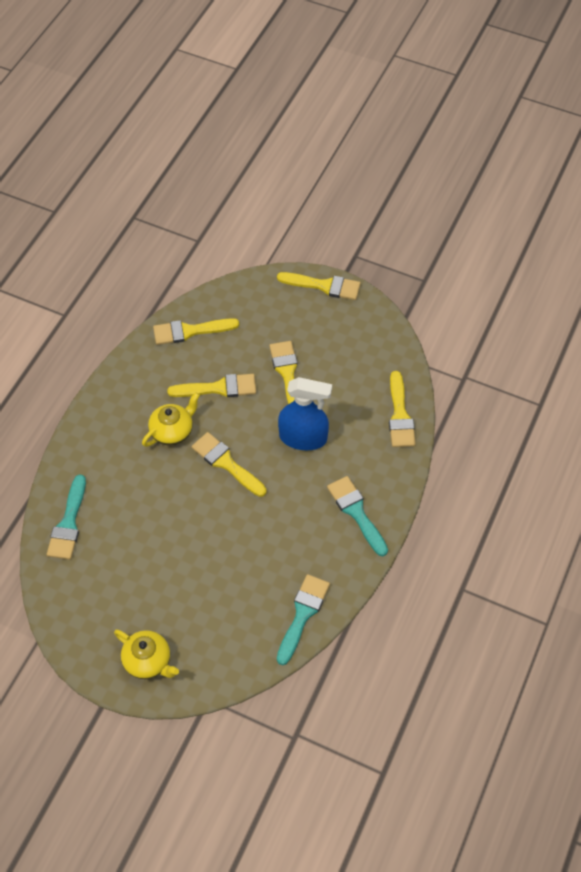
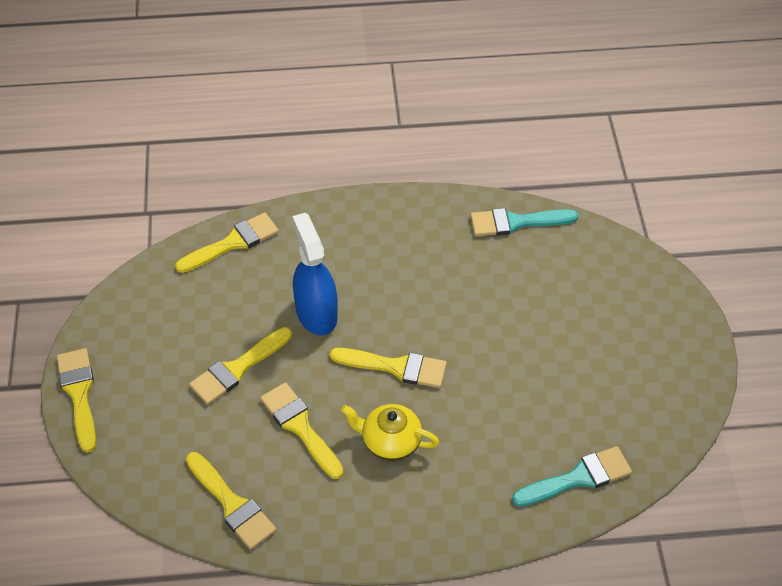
camera: 120 degrees left, 5 degrees down
(148, 661) = (660, 317): yellow teapot -> none
(226, 463) = (396, 367): yellow brush -> yellow brush turned 90 degrees counterclockwise
(356, 512) = (376, 229): turquoise brush -> none

